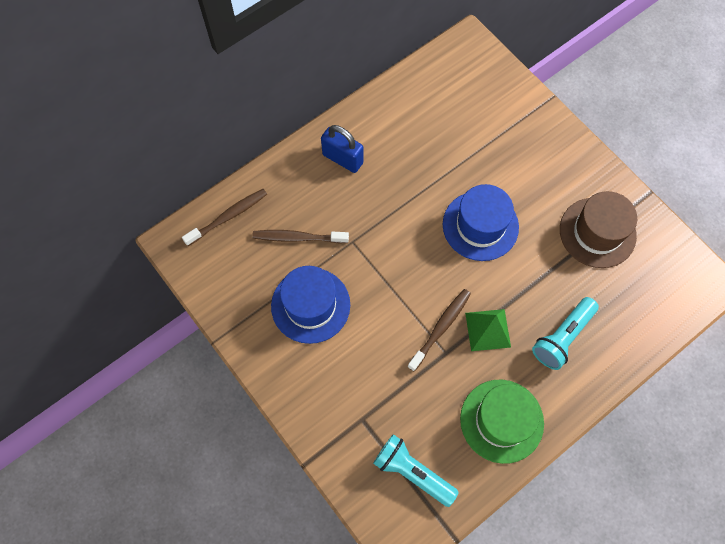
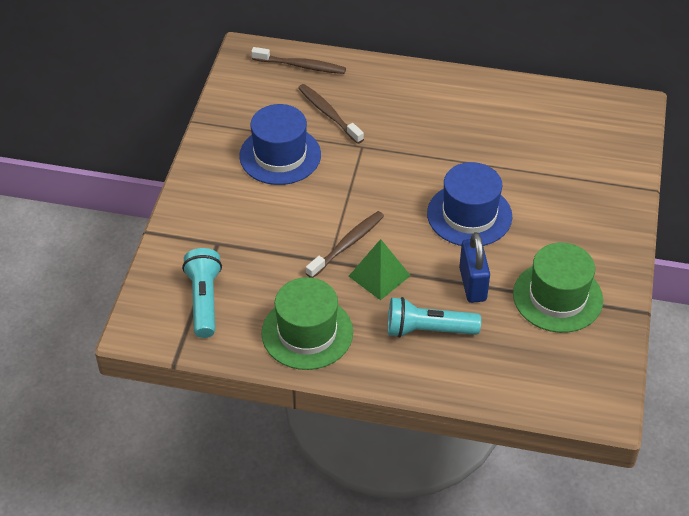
camera: 50 degrees right, 20 degrees down
(342, 159) = (427, 97): blue padlock -> blue padlock (472, 284)
(440, 328) = (347, 244): brown toothbrush -> brown toothbrush turned 45 degrees counterclockwise
(597, 232) = (557, 297): brown hat -> green hat

